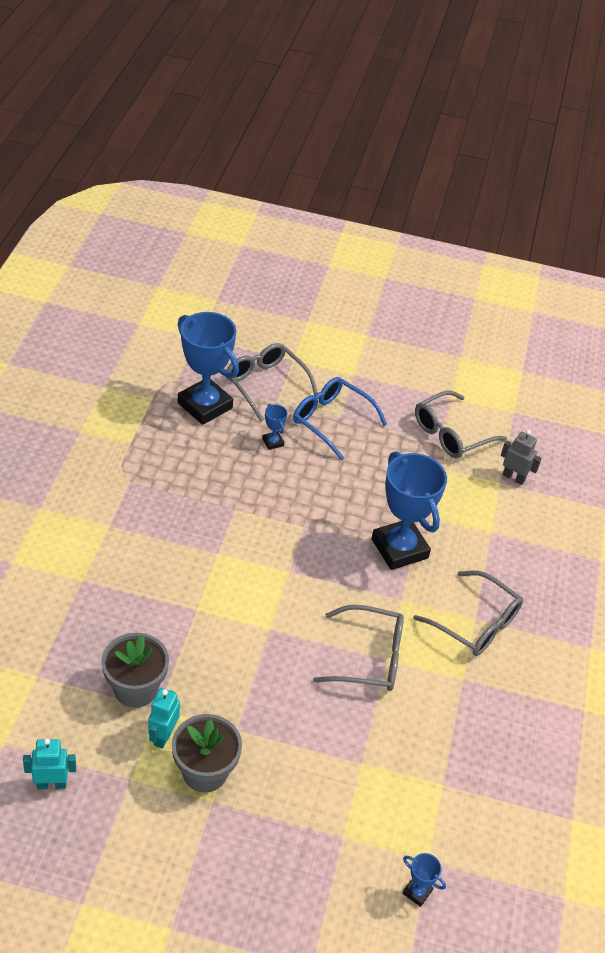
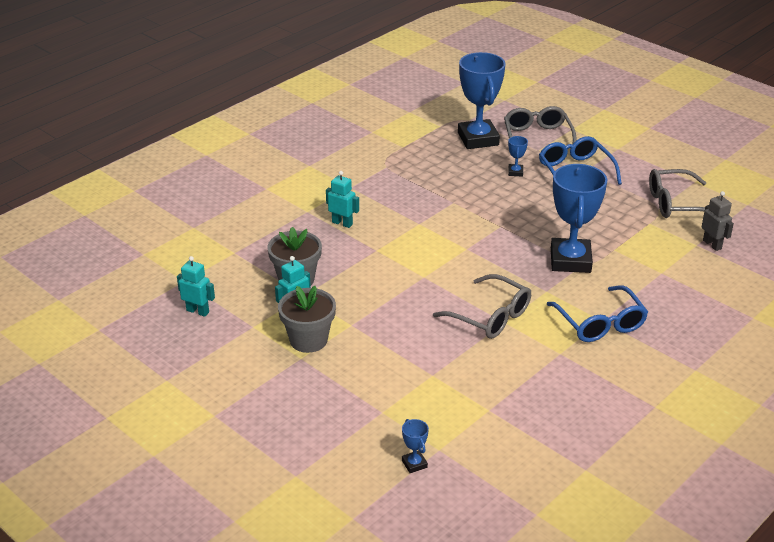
camera: 35 degrees right, 10 degrees down
(134, 584) = (342, 223): none -> turquoise robot
(476, 623) = (600, 323): grey glasses -> blue glasses

